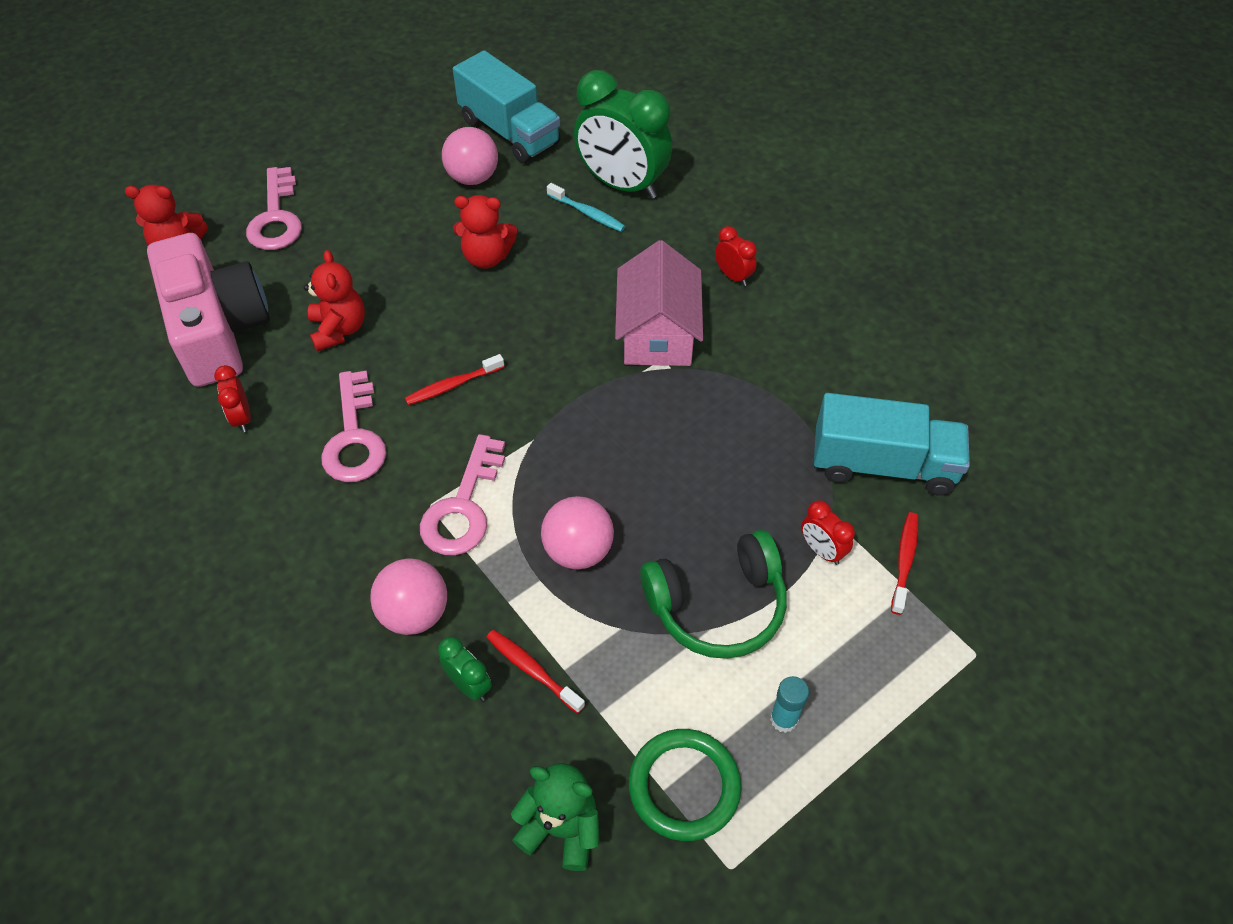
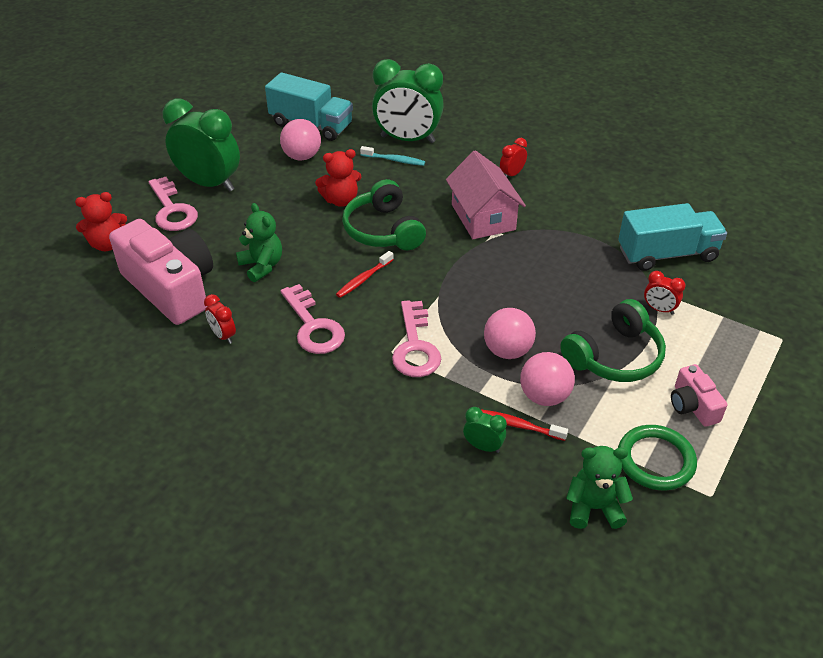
camera: 20 degrees left, 10 degrees down
(339, 190) = (209, 183): none -> green clock
(339, 329) = (262, 266): red teddy bear -> green teddy bear
(414, 613) = (420, 416): pink ball -> pink ball (544, 396)
(516, 318) = (383, 230): none -> green headphones
(733, 276) = (512, 174): red clock -> red clock turned 75 degrees counterclockwise
(783, 719) = (693, 406): turquoise glue stick -> pink camera
(904, 561) = (711, 301): red toothbrush -> none

